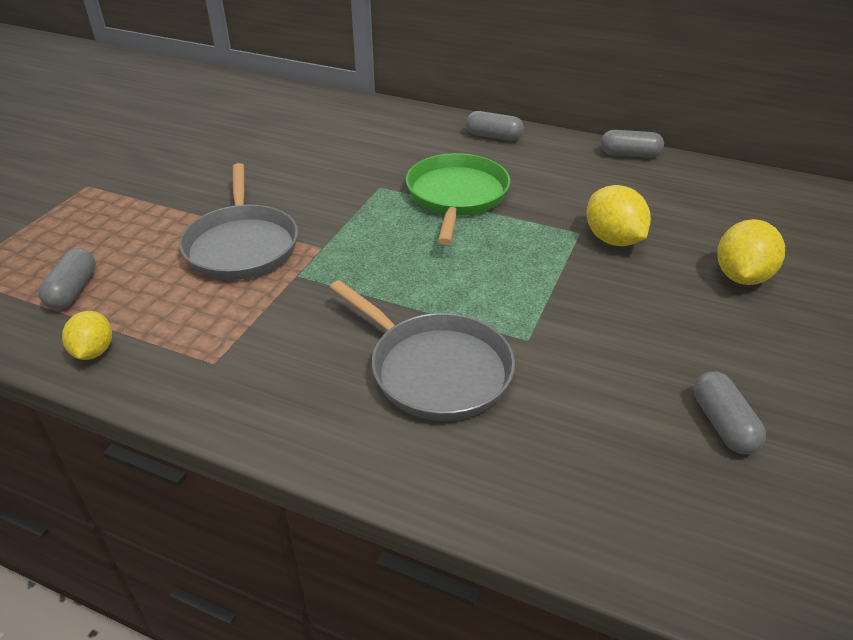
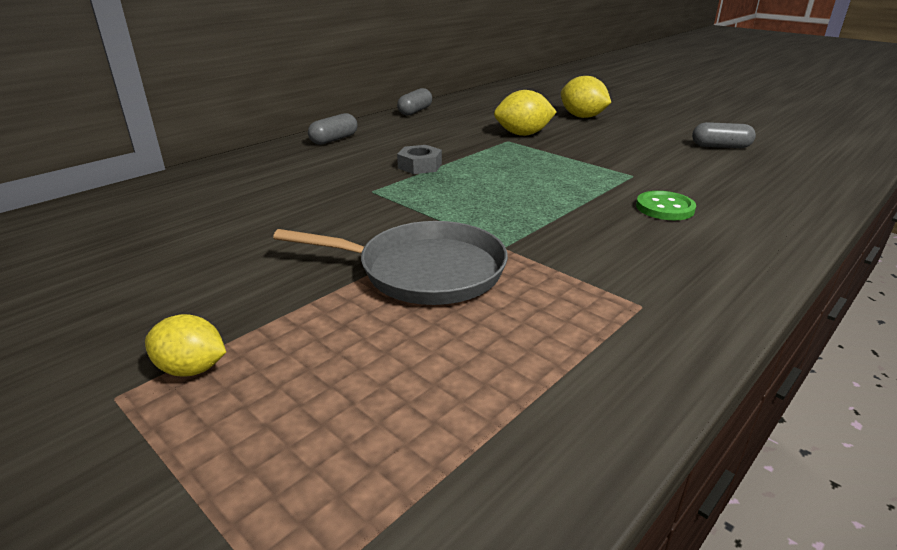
camera: 70 degrees left, 10 degrees down
(73, 290) = (447, 415): grey capsule -> none
(94, 351) = (606, 394): yellow lemon -> yellow lemon (192, 369)
(435, 370) = (664, 208): grey pan -> green button
(456, 196) = (420, 166): green pan -> grey nut

